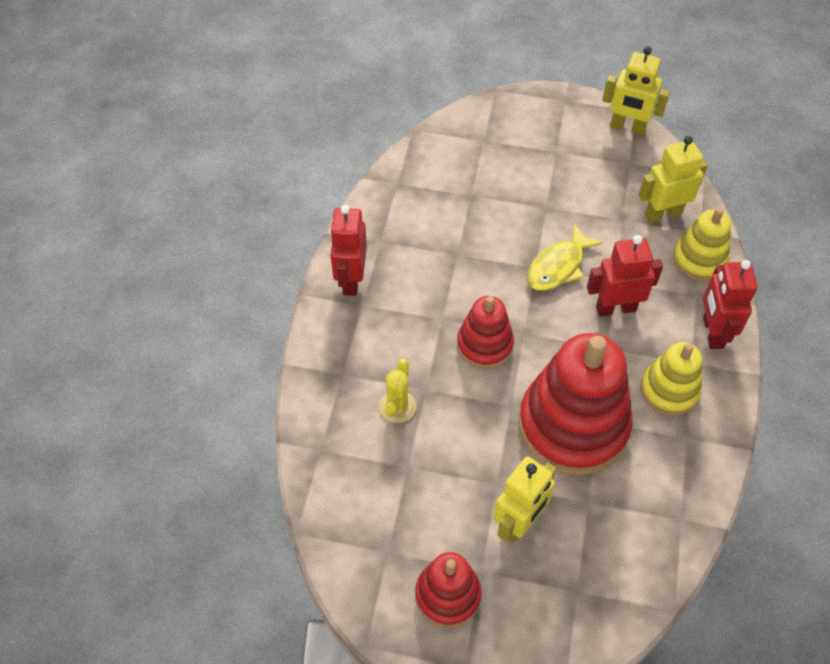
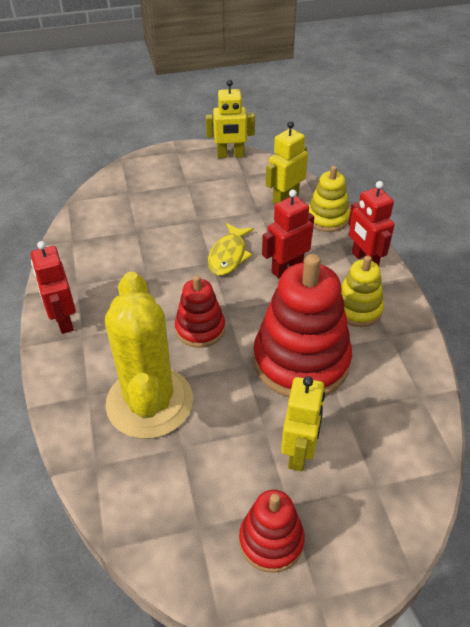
camera: 25 degrees left, 10 degrees down
(397, 407) = (149, 402): yellow cactus -> yellow cactus, size x2.50

